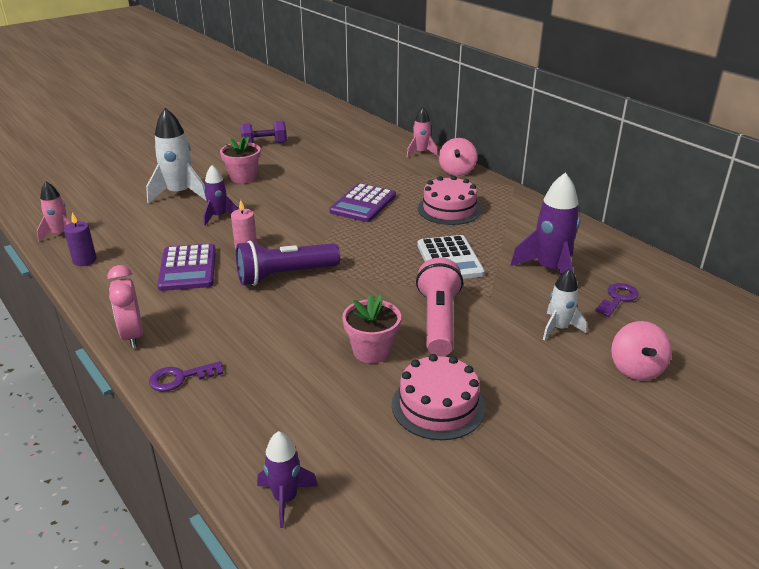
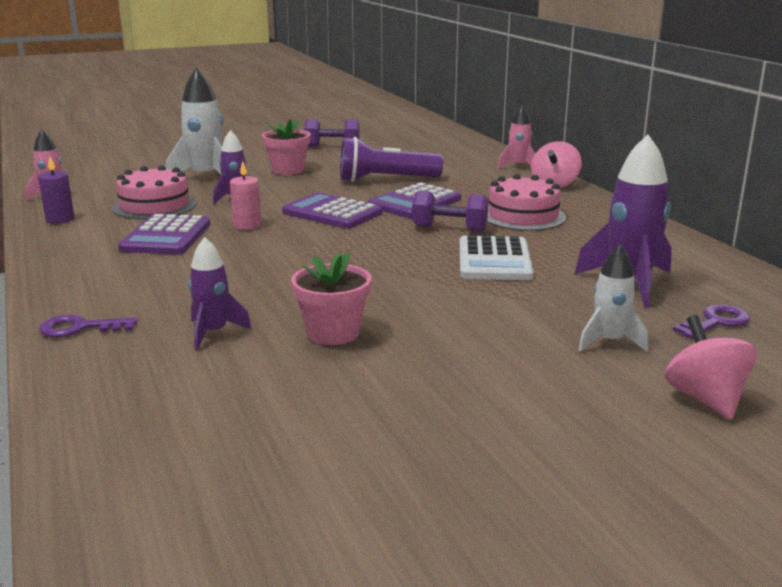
camera: 15 degrees right, 10 degrees down
(132, 335) = (58, 285): pink clock -> none
(285, 275) = (274, 254): purple flashlight -> purple flashlight (385, 180)
(285, 498) = (114, 462): purple rocket -> purple rocket (213, 333)
(305, 223) = (332, 213): none -> purple calculator
(402, 230) = (449, 229): none -> purple dumbbell
(438, 321) = (441, 315): pink flashlight -> none
(438, 406) = (385, 398): pink cake -> pink cake (154, 206)
(636, 369) = (705, 399): pink spinning top -> pink spinning top turned 150 degrees clockwise

